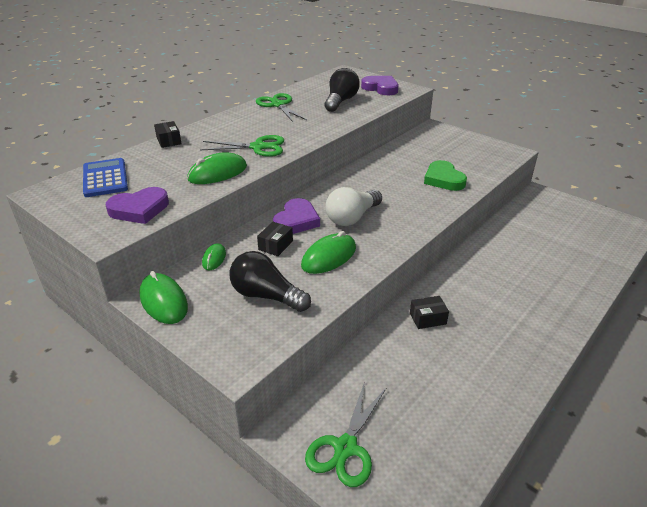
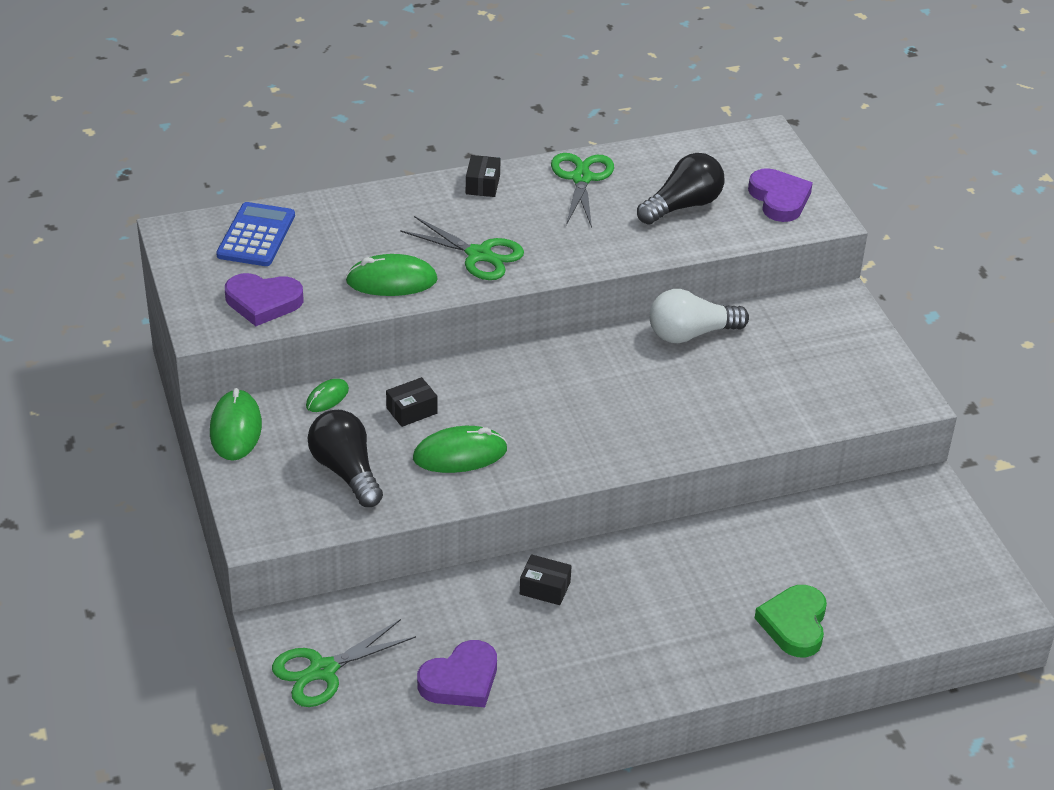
camera: 30 degrees right, 5 degrees up
(169, 141) = (374, 197): black box -> black box (483, 185)
(296, 220) = (468, 385): purple heart -> purple heart (460, 680)
(352, 218) = (543, 411): white light bulb -> white light bulb (690, 334)
(443, 179) = (737, 404): green heart -> green heart (794, 624)

